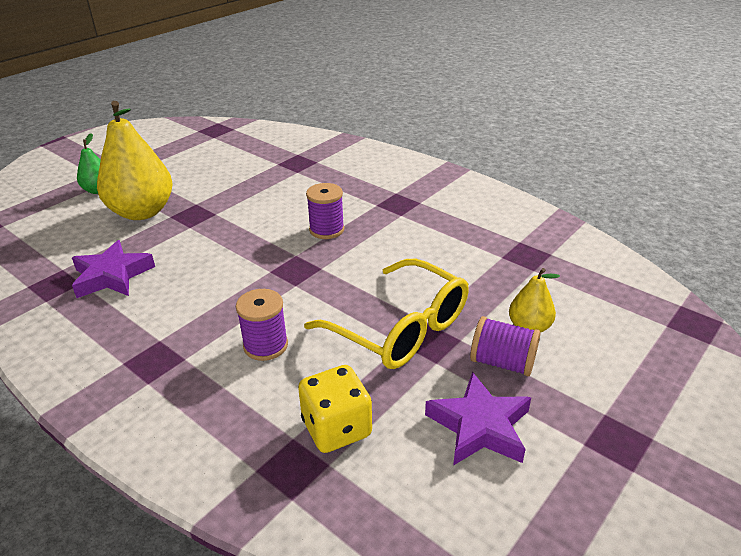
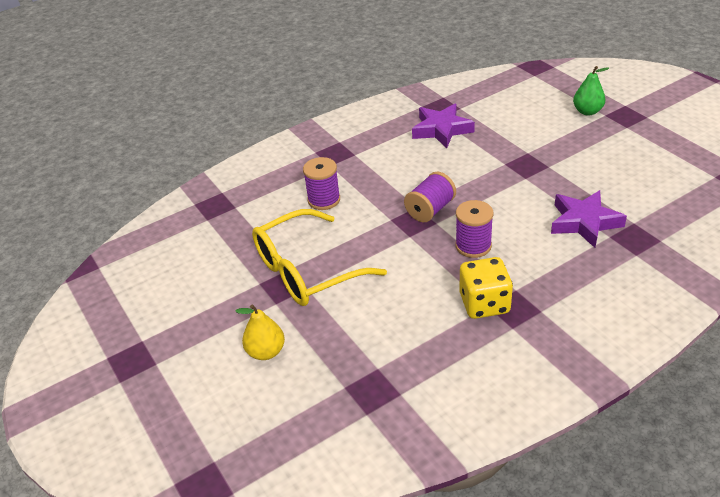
camera: 110 degrees right, 5 degrees up
(142, 212) = (539, 137): yellow pear -> none
(336, 428) = (230, 225): yellow dice -> yellow dice (484, 304)
(479, 426) = (190, 290): purple star -> purple star (584, 222)
(502, 362) = (237, 321): purple spool -> purple spool (430, 210)

